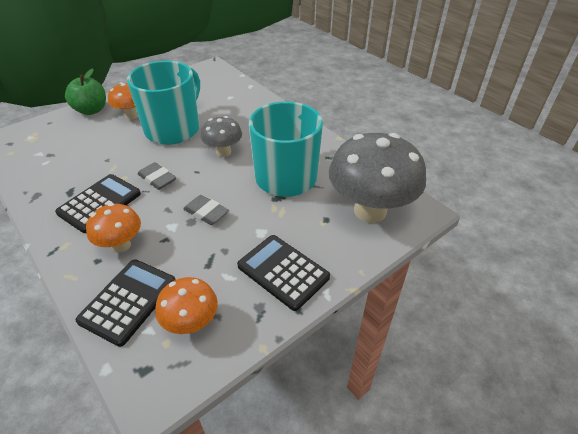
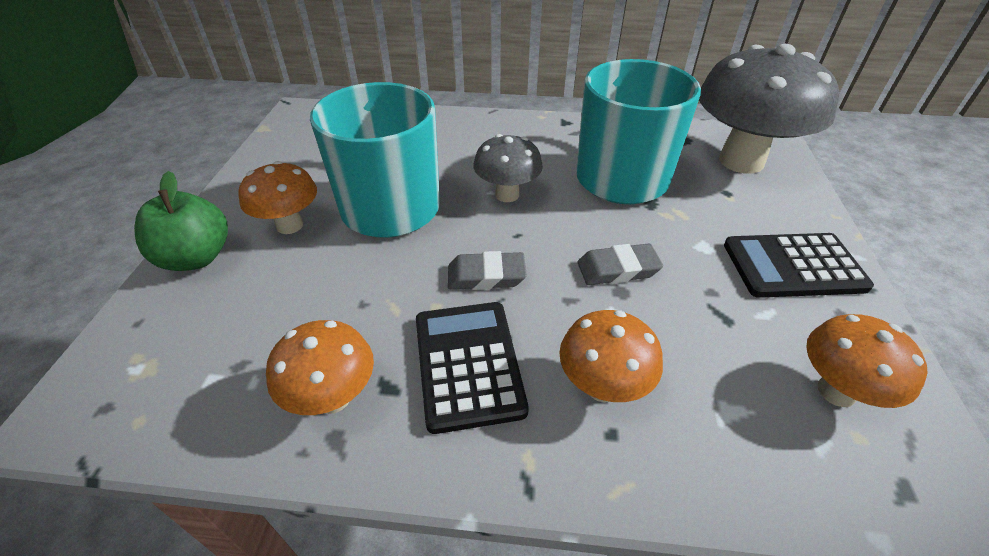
camera: 45 degrees left, 0 degrees up
(53, 183) = (333, 397): none -> orange mushroom
(128, 301) = (742, 439): black calculator -> none

